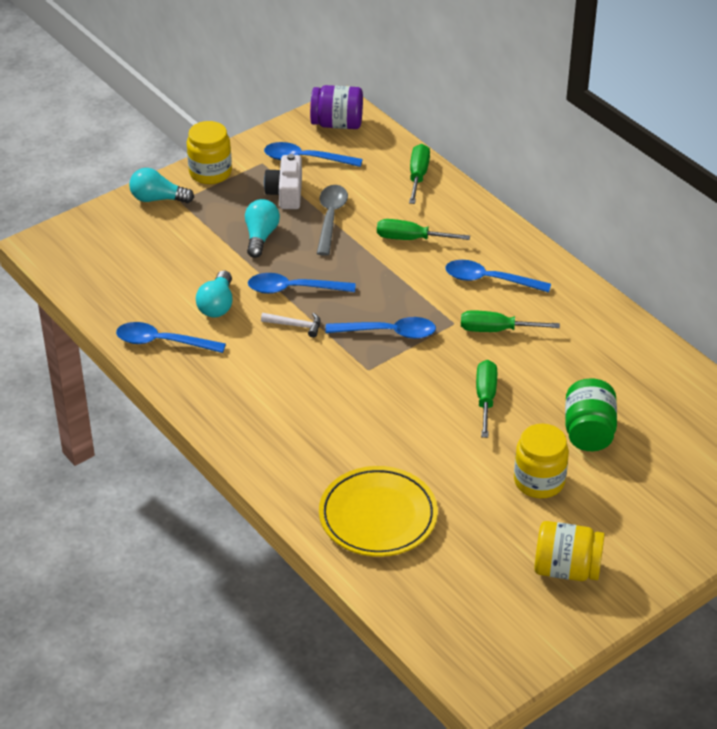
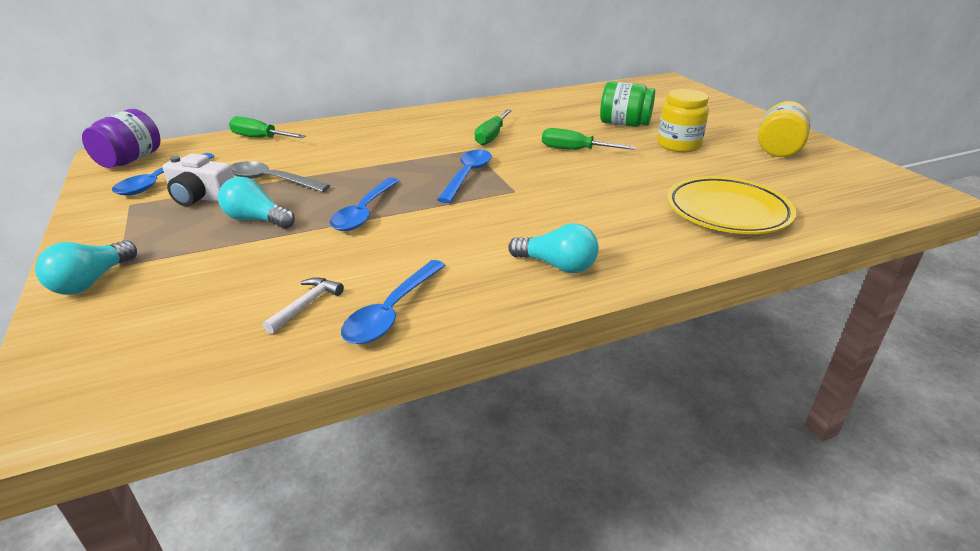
camera: 75 degrees left, 10 degrees down
(210, 172) = (97, 237): yellow jar -> none
(217, 305) = (351, 261): turquoise light bulb -> turquoise light bulb (557, 265)
(295, 325) = (424, 218): white hammer -> white hammer (306, 305)
(411, 239) = (344, 151): green screwdriver -> none
(489, 280) = (427, 131): blue spoon -> none

